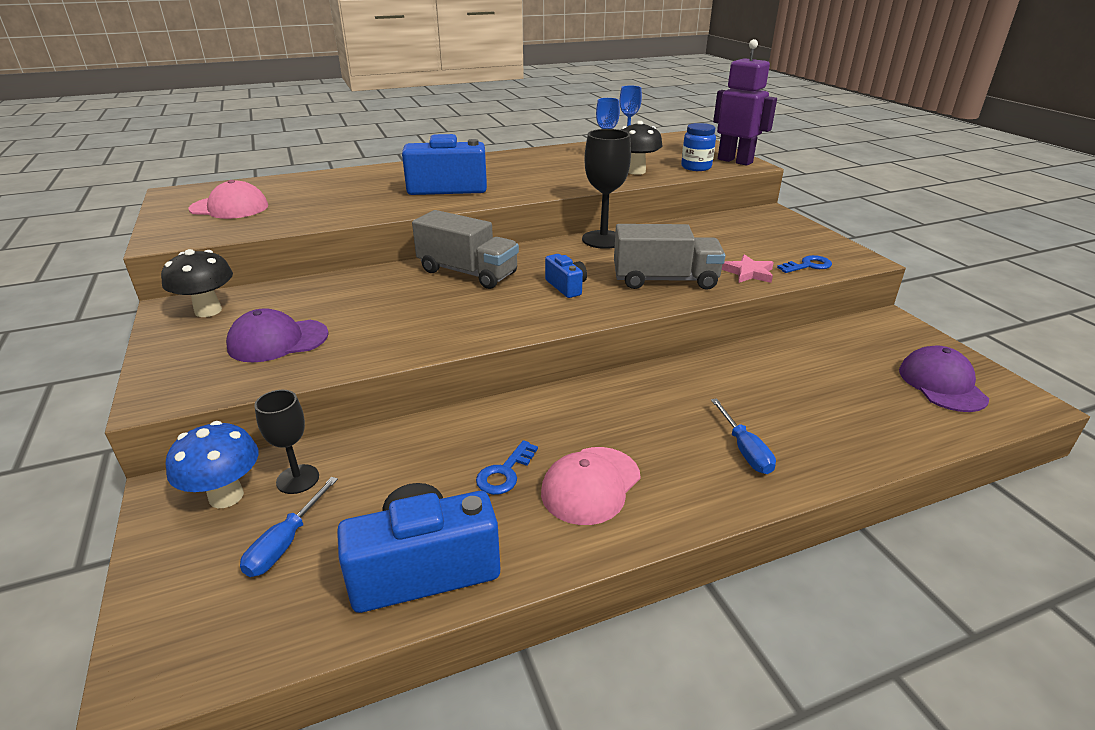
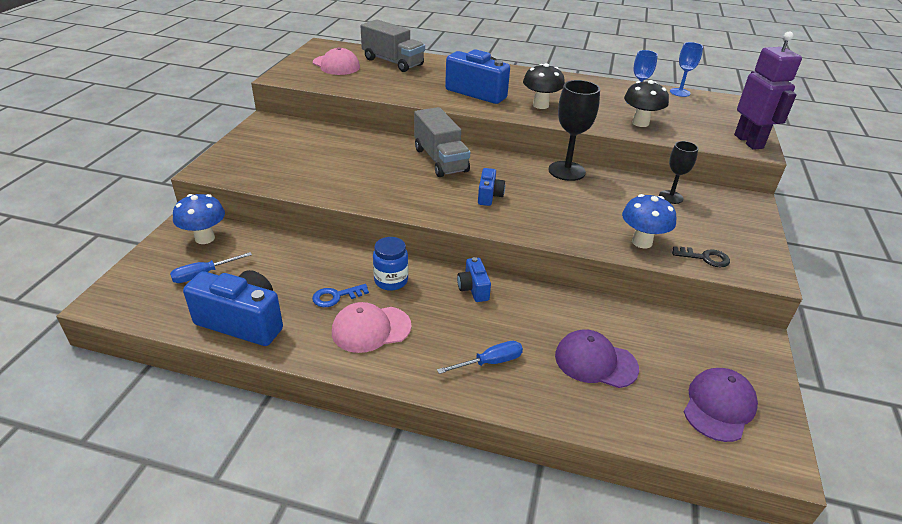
camera: 35 degrees right, 5 degrees up
(208, 311) = (278, 129): black mushroom -> black mushroom (540, 105)
(278, 341) = (288, 162): purple cap -> purple cap (595, 362)
(298, 479) = (241, 246): black goblet -> black goblet (670, 197)
(635, 390) = (473, 289): none -> blue camera
(665, 280) = (566, 220): grey truck -> grey truck (393, 62)
(696, 167) = (700, 136): blue jar -> blue jar (391, 281)
(744, 450) = (490, 362): blue screwdriver -> blue screwdriver turned 135 degrees counterclockwise
(748, 273) = (642, 242): pink star -> blue mushroom
(808, 265) = (705, 258): blue key -> black key

